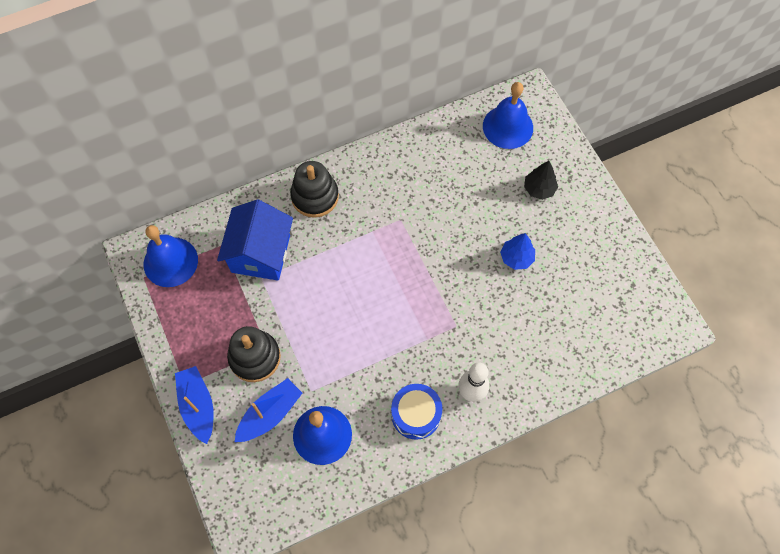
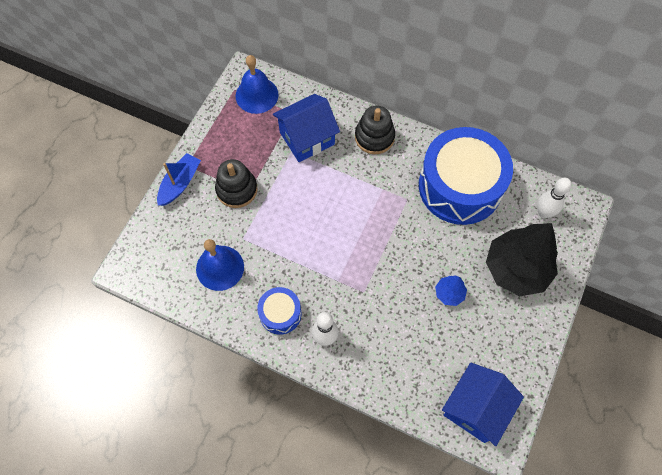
camera: 50 degrees right, 0 degrees up
(270, 414) = (208, 227): blue boat -> none
(426, 168) = (460, 186): none -> blue drum
(508, 127) = (543, 213): blue bell -> white bowling pin
(539, 189) = (516, 269): black tree -> black tree, size x2.25
(631, 320) = (475, 408): none -> blue house

